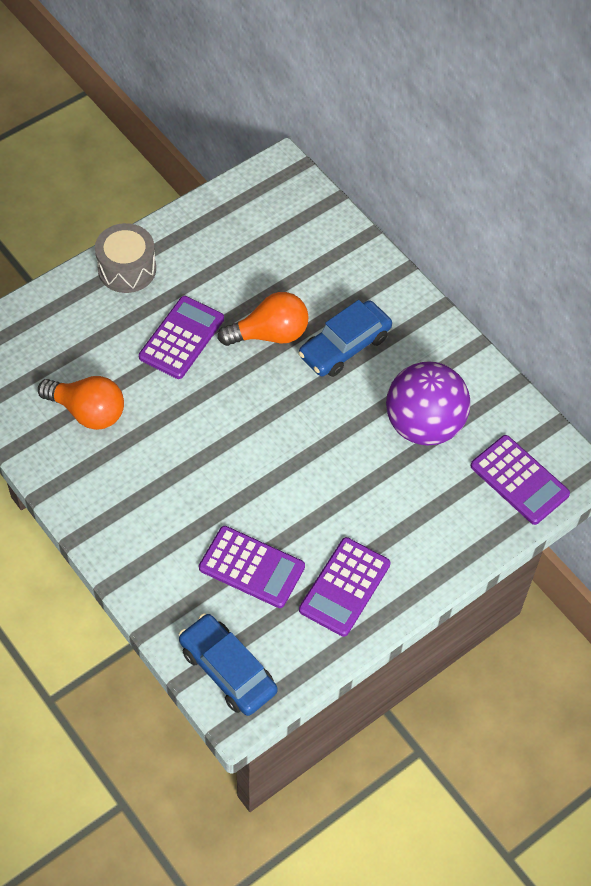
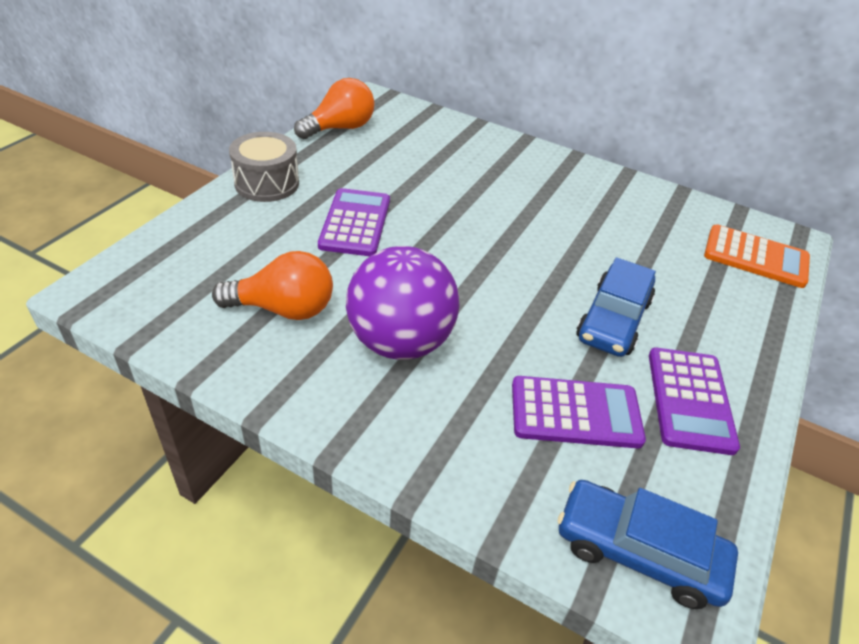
camera: 25 degrees left, 15 degrees down
(270, 334) = (442, 202): orange light bulb -> orange light bulb (340, 128)
(344, 346) = (518, 196): blue car -> blue car (613, 320)
(424, 425) = (637, 237): purple ball -> purple ball (400, 342)
(519, 480) = (755, 257): purple calculator -> orange calculator

